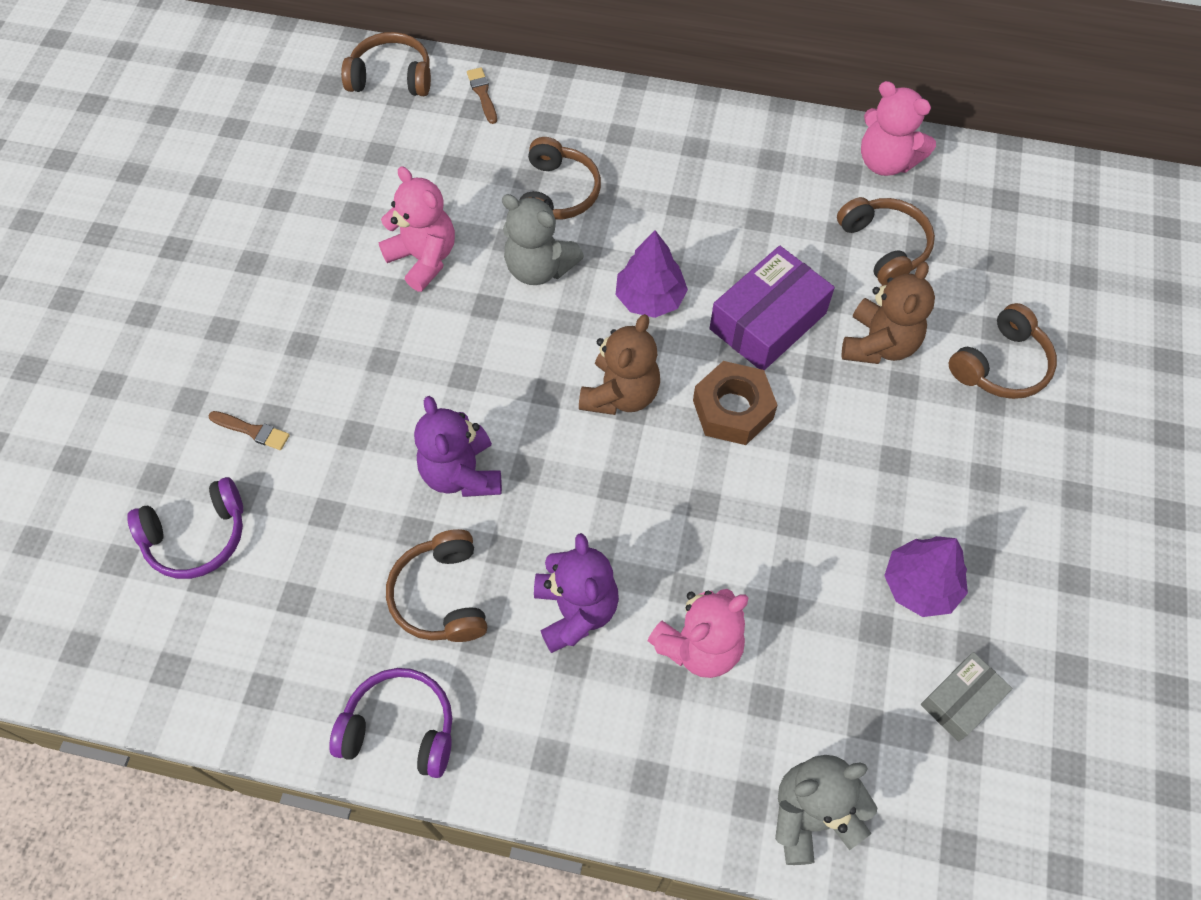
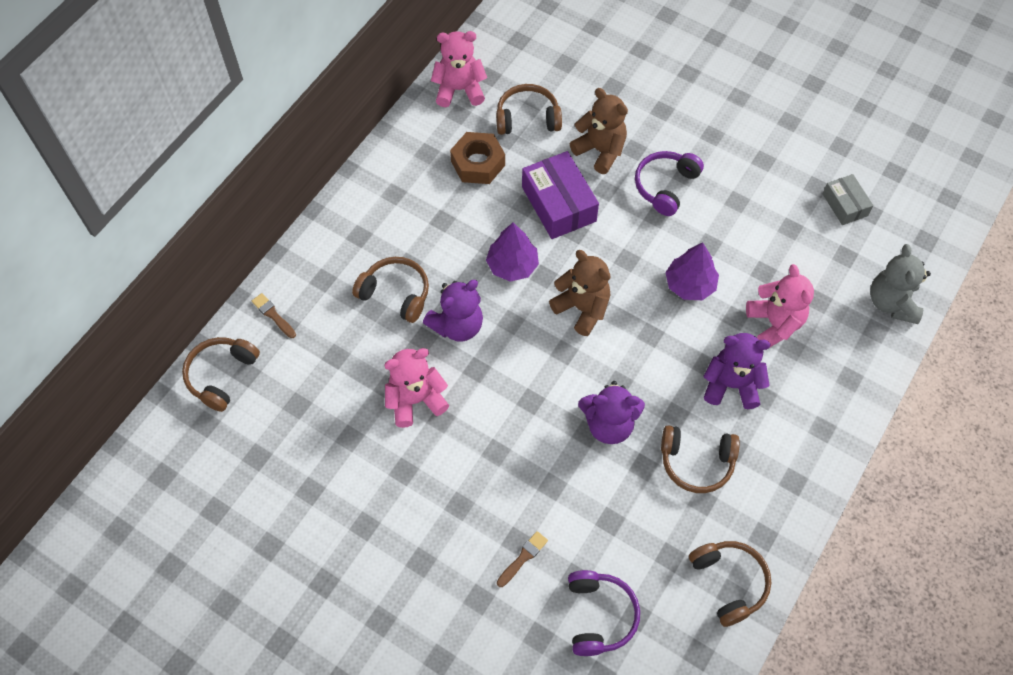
camera: 70 degrees left, 0 degrees up
(400, 728) = (781, 512): purple headphones -> purple headphones (665, 186)
(482, 94) = (273, 315): brown brush -> brown brush turned 45 degrees clockwise
(539, 268) = (457, 325): grey teddy bear -> purple teddy bear
(733, 409) = (618, 248): brown nut -> brown nut (478, 163)
(886, 161) = (459, 90): pink teddy bear -> pink teddy bear turned 150 degrees counterclockwise
(920, 585) = (770, 196): purple tree -> purple tree (690, 285)
(1001, 365) = (640, 95): brown headphones -> brown headphones (729, 582)

